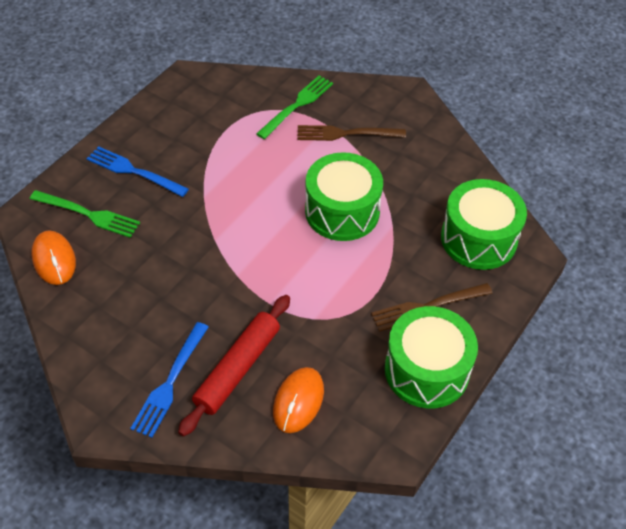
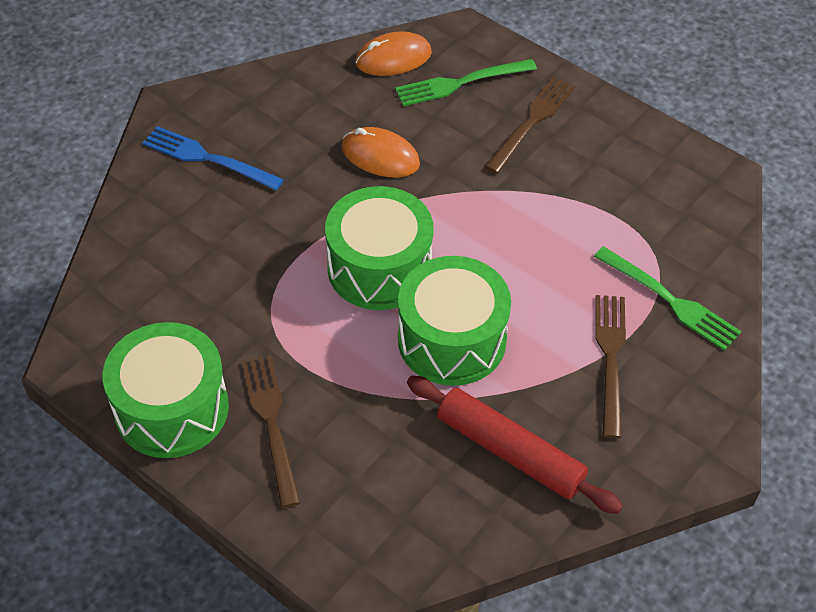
camera: 95 degrees right, 0 degrees up
(88, 214) = (461, 83): green fork -> green fork turned 45 degrees clockwise
(134, 171) = (531, 122): blue fork -> brown fork
(238, 369) = (213, 217): red rolling pin -> red rolling pin (509, 452)
(298, 401) = (157, 271): orange mouse -> orange mouse (380, 156)
(478, 239) = (387, 509): green drum -> green drum (379, 268)

